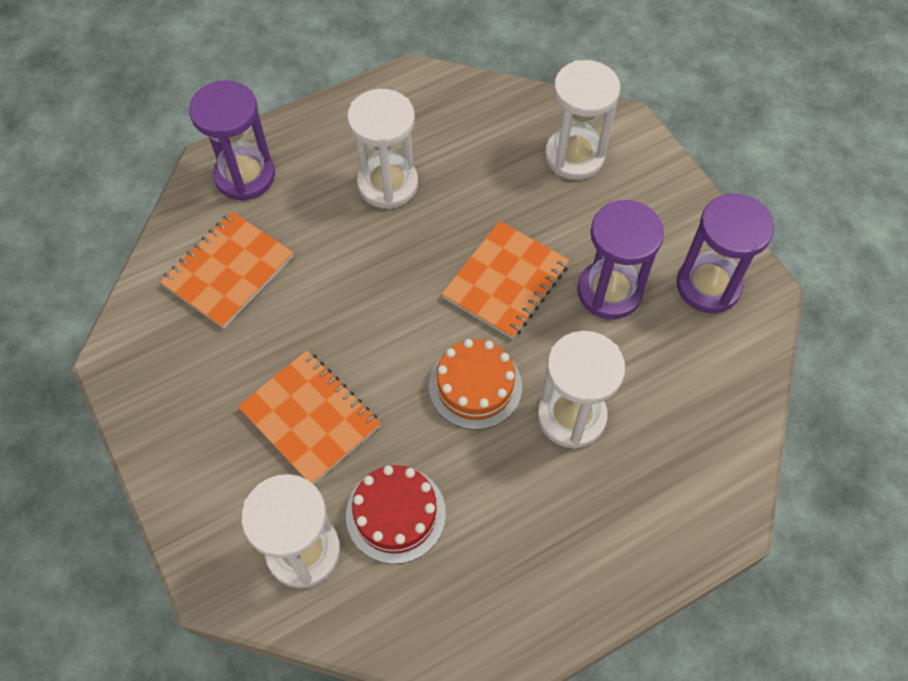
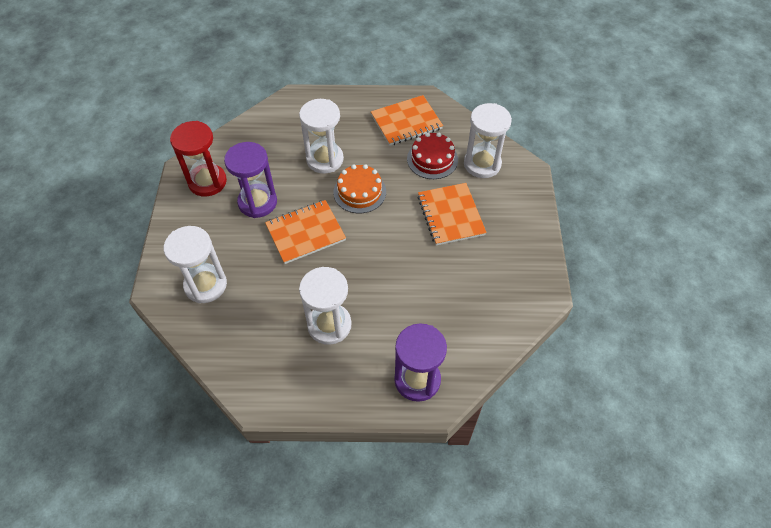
camera: 150 degrees left, 5 degrees down
(228, 271) = (458, 316): orange notebook -> orange notebook (406, 122)
(708, 286) = (207, 182): purple hourglass -> red hourglass

